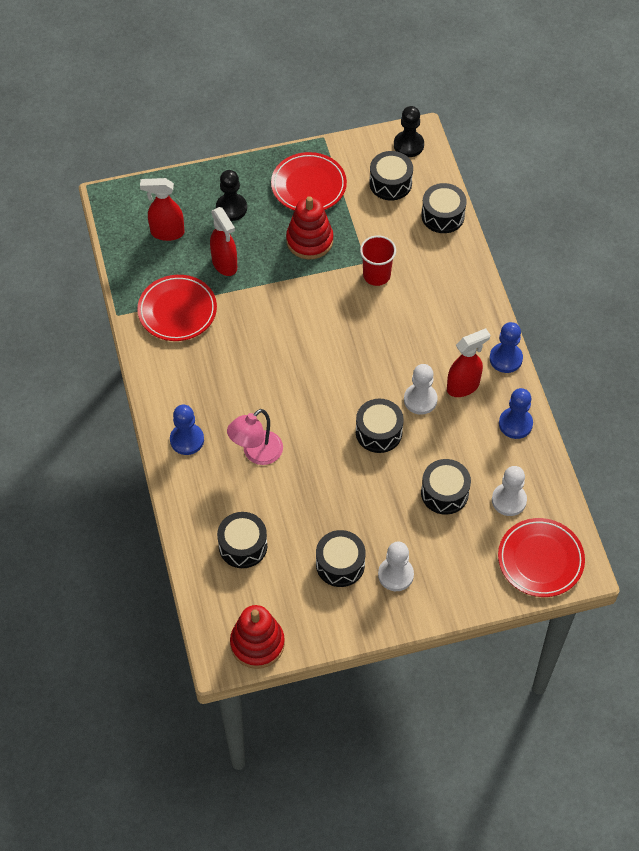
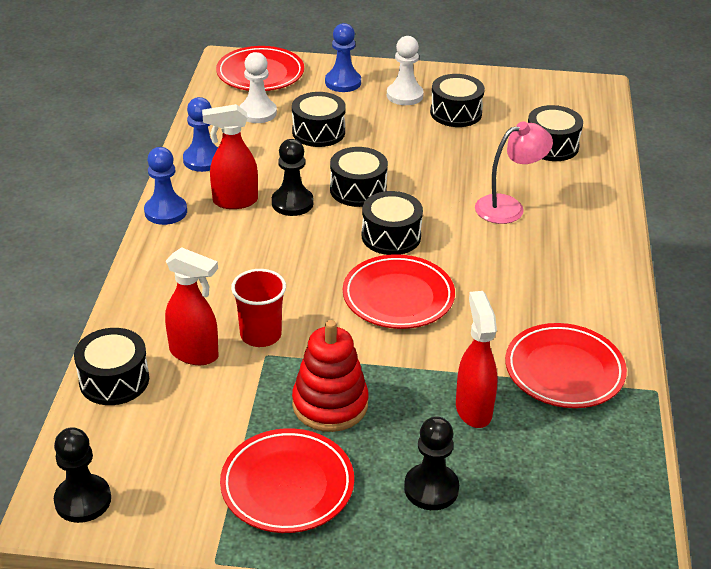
camera: 160 degrees left, 20 degrees down
(167, 233) = (552, 482): red spray bottle -> red spray bottle (195, 354)
(187, 440) = (589, 238): blue pawn -> blue pawn (343, 82)
(257, 643) = (560, 87): red stacking toy -> none
(303, 335) = (398, 297): none -> red plate
(390, 183) = (156, 449): black drum -> black drum (391, 236)
(420, 400) = (292, 203): white pawn -> black pawn

